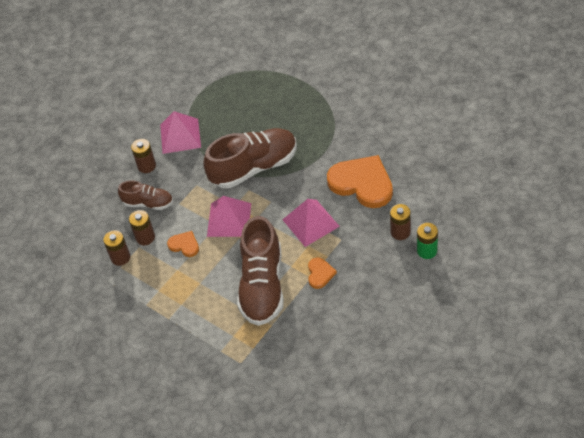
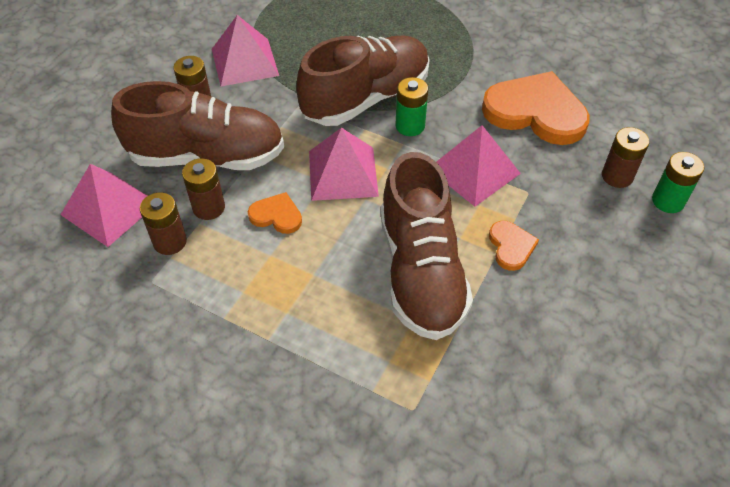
camera: 15 degrees left, 0 degrees up
(87, 234) = (109, 208): none -> pink pyramid
(148, 203) = (207, 156): brown shoe -> brown shoe, size x1.85
(278, 189) = (410, 126): none -> green battery

